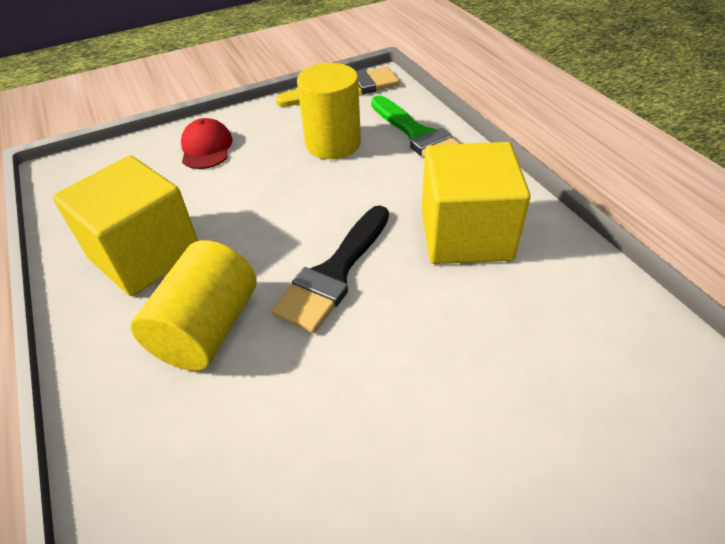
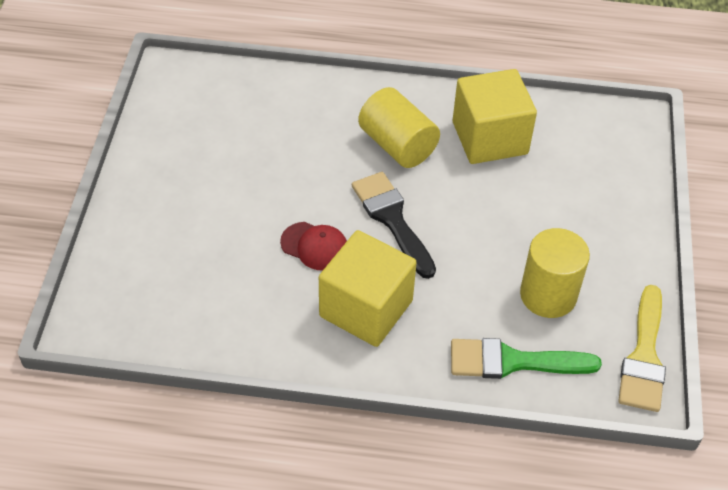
camera: 120 degrees right, 5 degrees up
(206, 148) = (606, 211): red cap -> red cap (314, 246)

